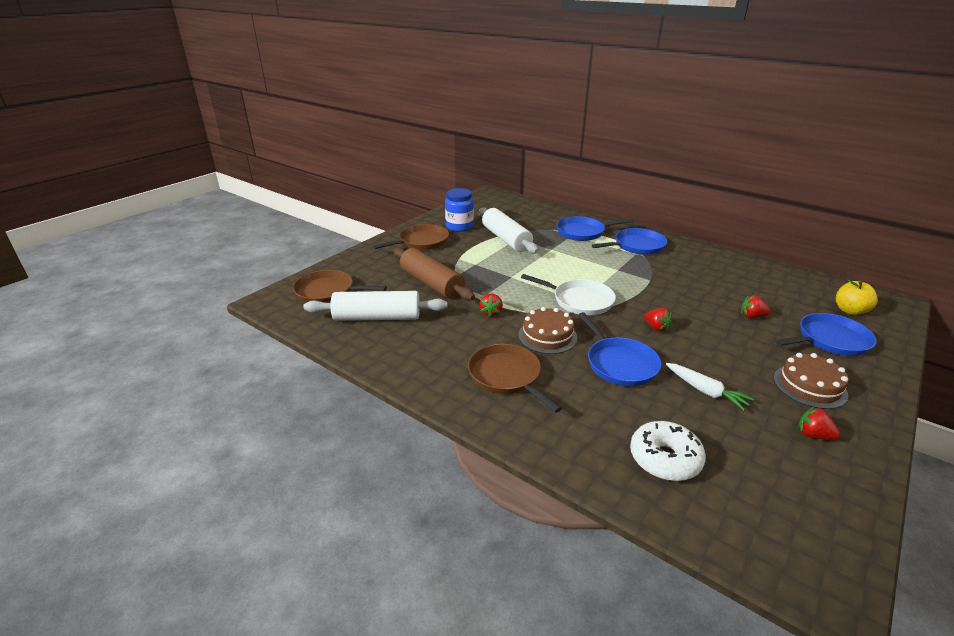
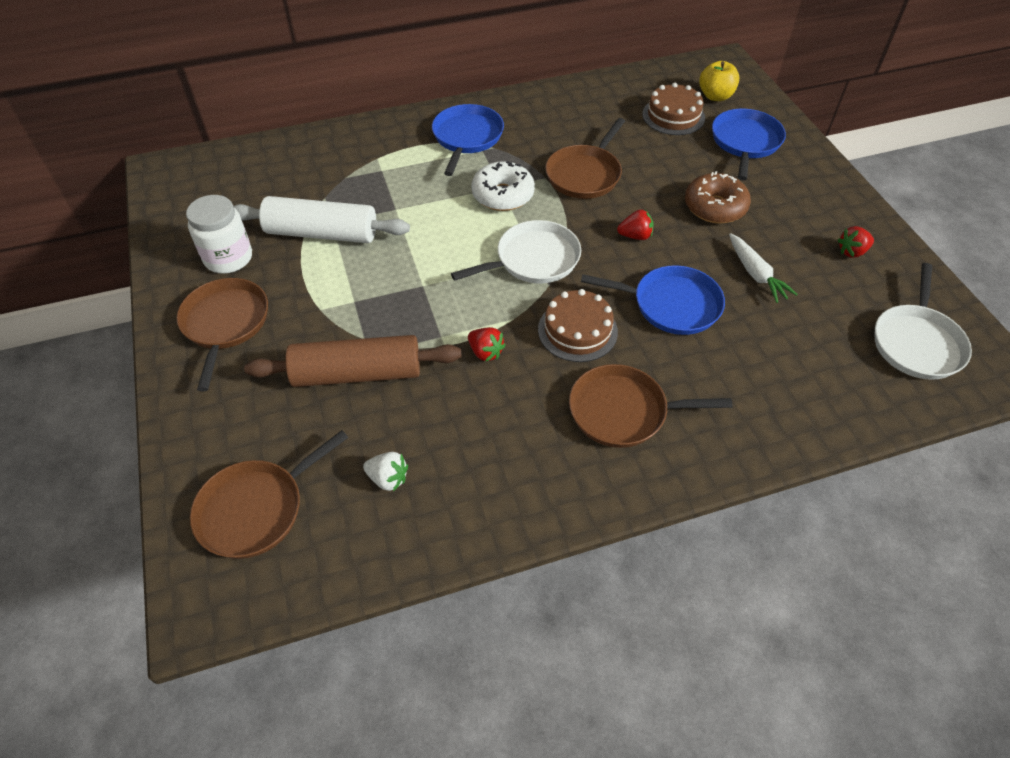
camera: 55 degrees left, 20 degrees up
(377, 317) = (388, 479): white rolling pin -> white strawberry
(459, 226) = (228, 258): blue jar -> white jar
(583, 232) = (386, 156): blue pan -> none
(664, 459) = (824, 367): white donut -> white donut (503, 195)
(676, 291) = (585, 174): none -> brown pan
(705, 391) = (755, 274): white carrot -> white carrot turned 75 degrees clockwise
(739, 350) = (715, 207): none -> brown donut
(752, 316) = (673, 159): red strawberry -> none
(772, 511) = (916, 343): none -> white pan
(809, 386) = (794, 205): brown cake -> brown cake (673, 116)

